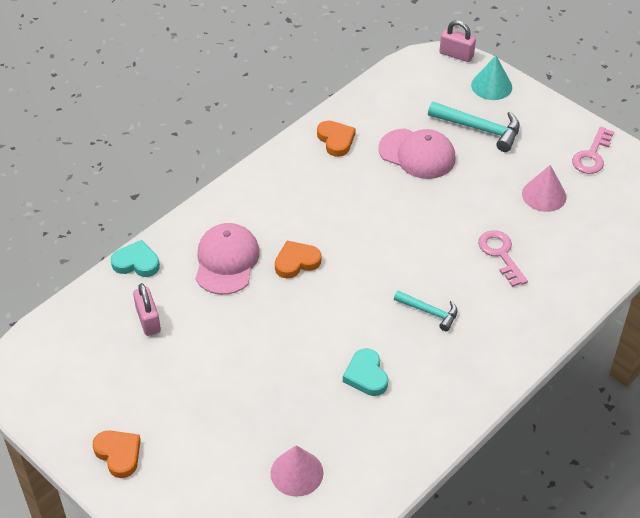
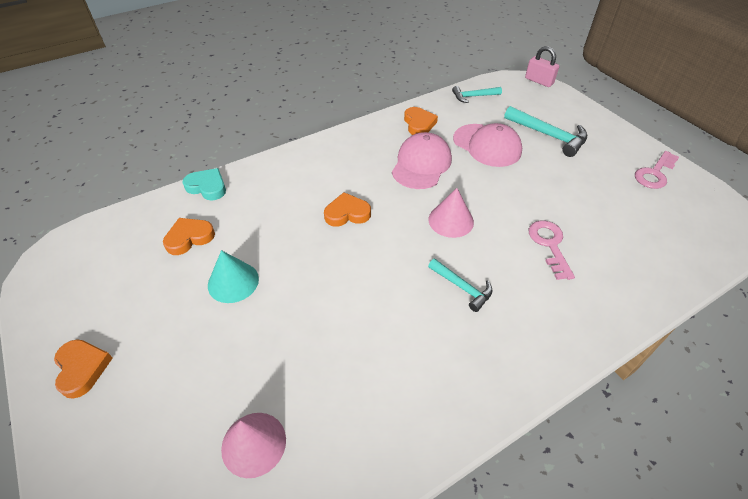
camera: 15 degrees right, 0 degrees up
(148, 320) = (189, 238): pink padlock -> orange heart
(226, 261) = (284, 200): pink cap -> pink cap (421, 164)
(366, 375) = (374, 341): turquoise heart -> none
(387, 91) = (473, 96): none -> turquoise hammer
(491, 86) = (565, 106): turquoise cone -> turquoise cone (233, 282)
(544, 195) = (602, 199): pink cone -> pink cone (451, 220)

